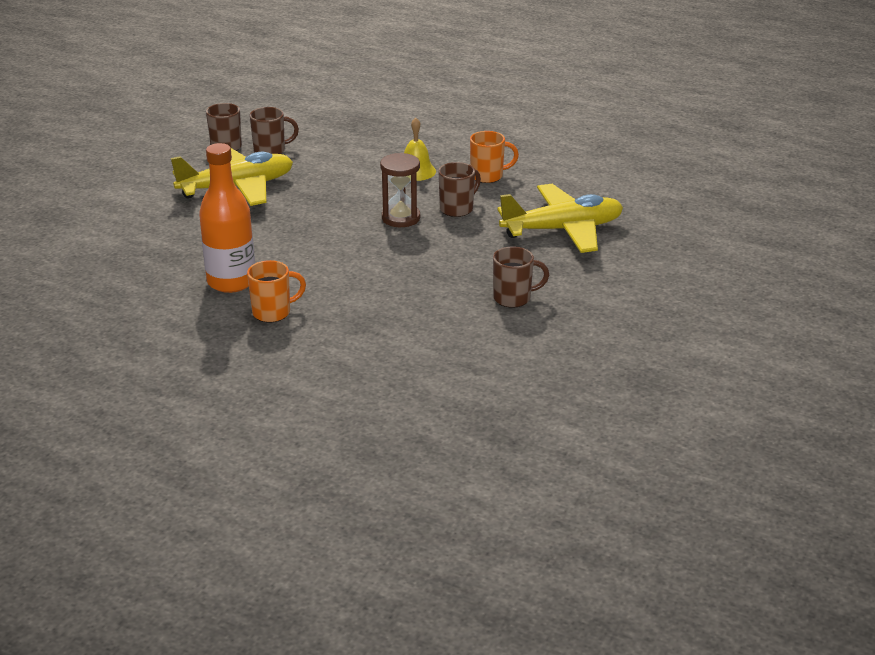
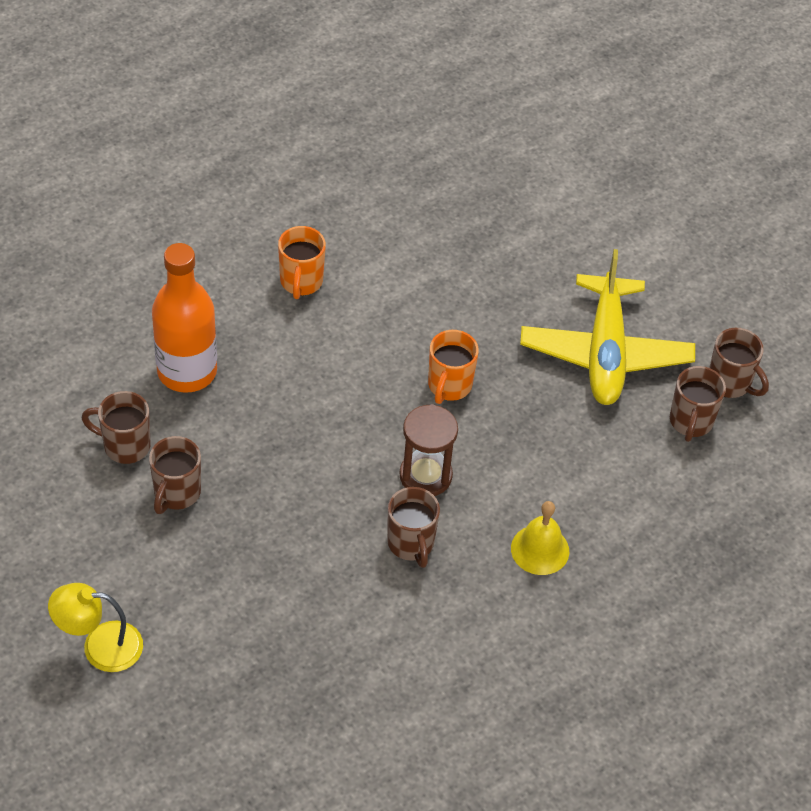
camera: 115 degrees right, 20 degrees up
(231, 281) = (386, 271): orange bottle -> orange bottle (187, 371)
(488, 176) = (477, 623): orange mug -> orange mug (449, 386)
(498, 332) = (125, 446): none -> brown mug
(562, 230) = (285, 626): yellow plane -> none
(655, 284) = (100, 646): none -> yellow lamp

